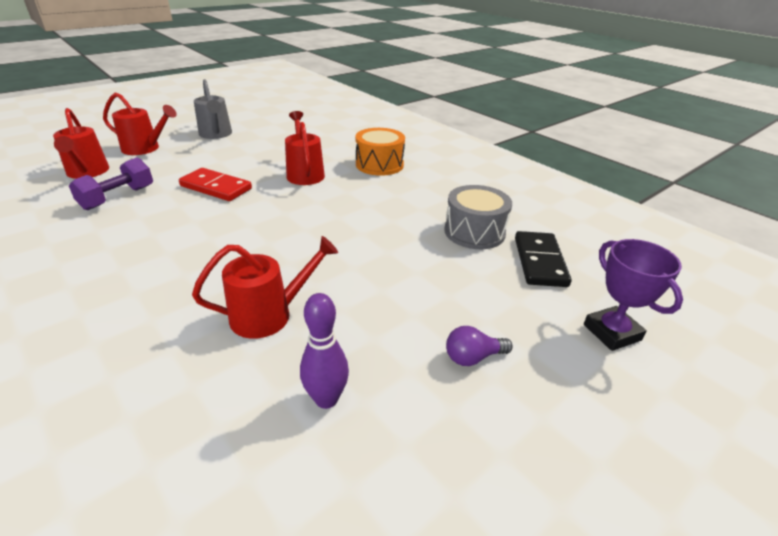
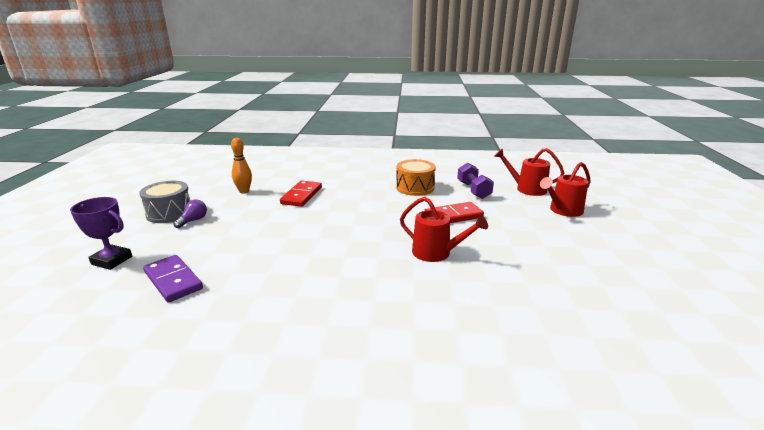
camera: 135 degrees right, 10 degrees down
(216, 134) = (581, 244): grey watering can -> none
(269, 315) = (301, 195): red watering can -> red domino
(326, 399) = (244, 191): purple bowling pin -> orange bowling pin
(379, 165) = (407, 298): orange drum -> orange drum (415, 187)
(474, 232) = (241, 278): grey drum -> grey drum (169, 213)
(540, 261) = (173, 280): black domino -> purple domino

